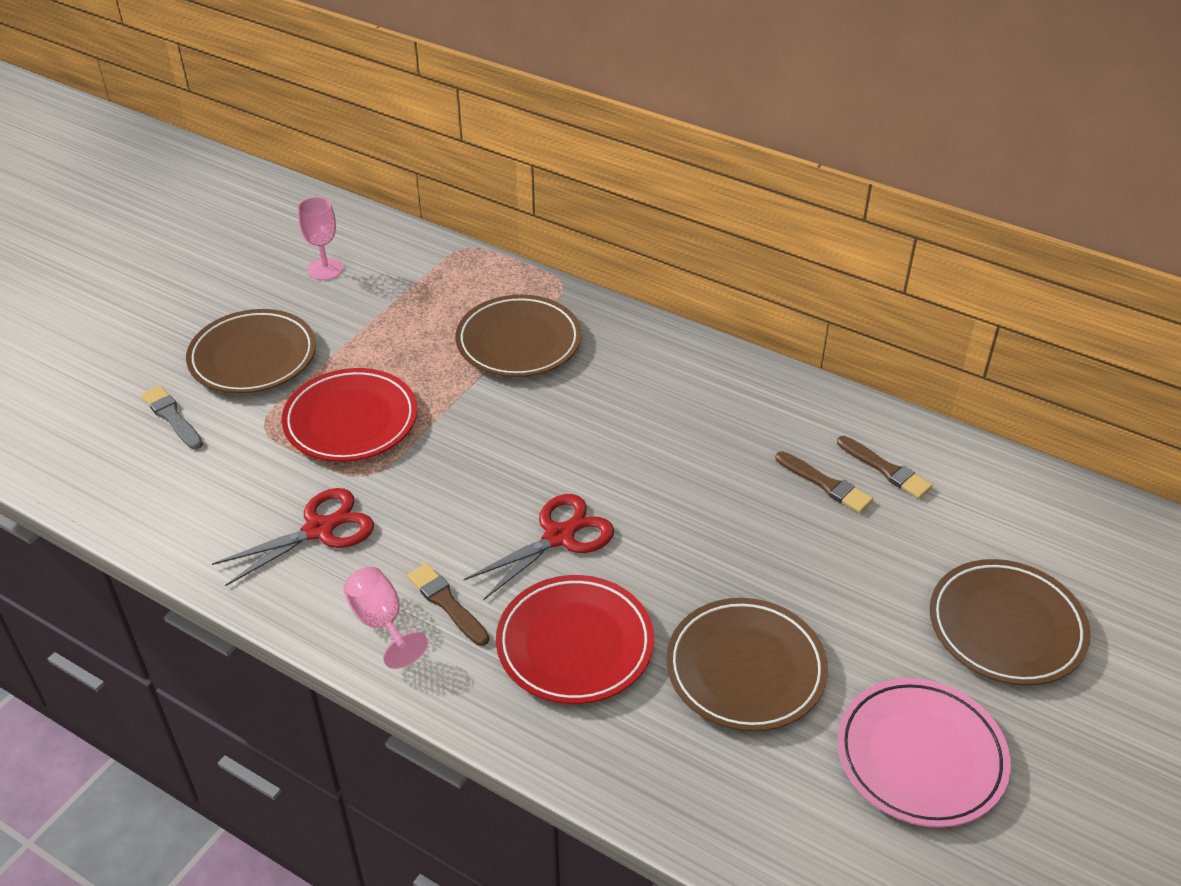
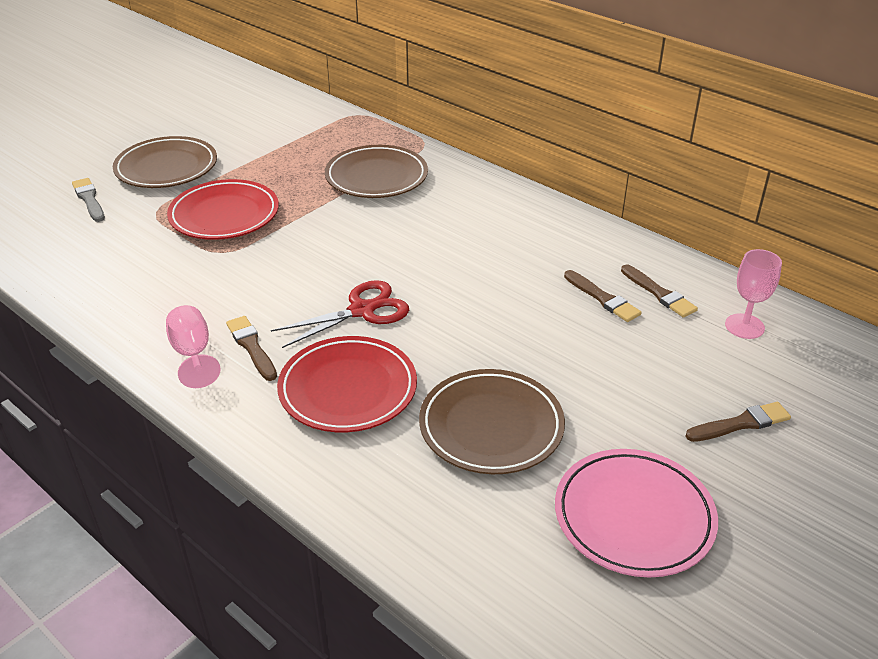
camera: 10 degrees right, 5 degrees down
(319, 529) = (170, 284): red scissors -> none
(325, 269) = (244, 119): pink goblet -> pink goblet (744, 326)
(1006, 627) = (741, 423): brown plate -> brown brush

